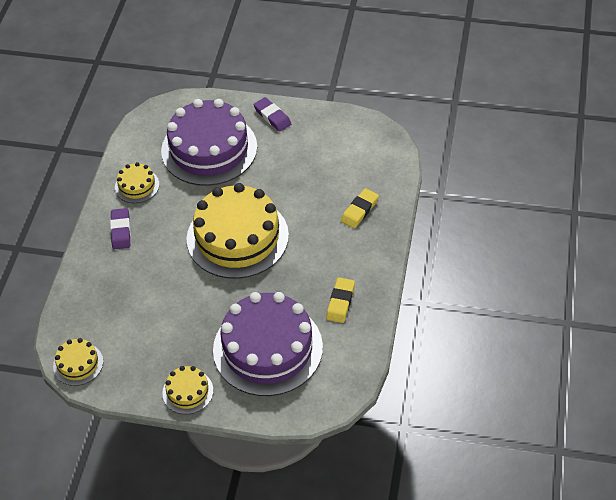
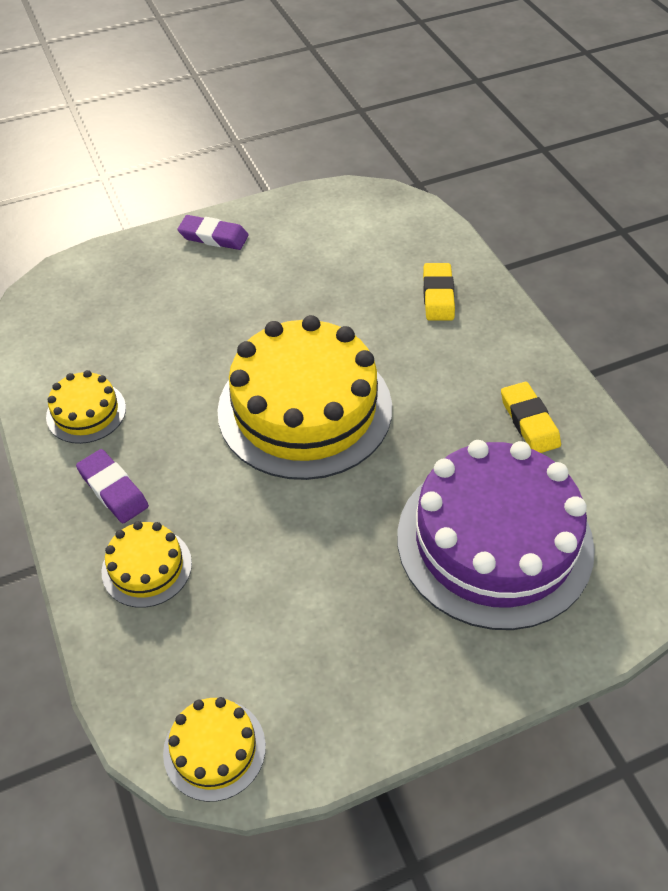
camera: 35 degrees left, 0 degrees up
(188, 392) = (439, 682): yellow cake -> yellow cake (147, 567)
(209, 149) = (158, 313): purple cake -> none

